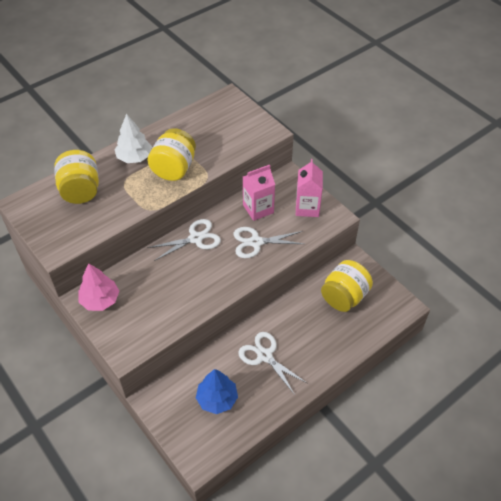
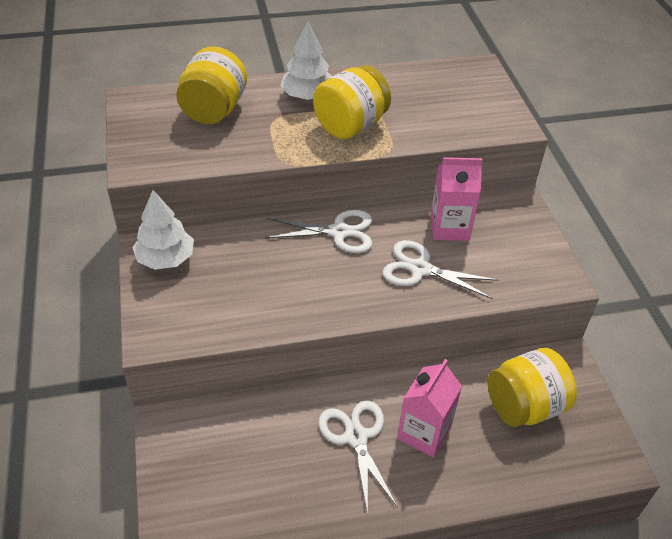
camera: 25 degrees right, 5 degrees down
(100, 300) = (165, 258): pink tree -> white tree
(217, 399) = (252, 466): blue tree -> none
(307, 208) = (524, 252): pink carton -> pink carton (424, 433)

